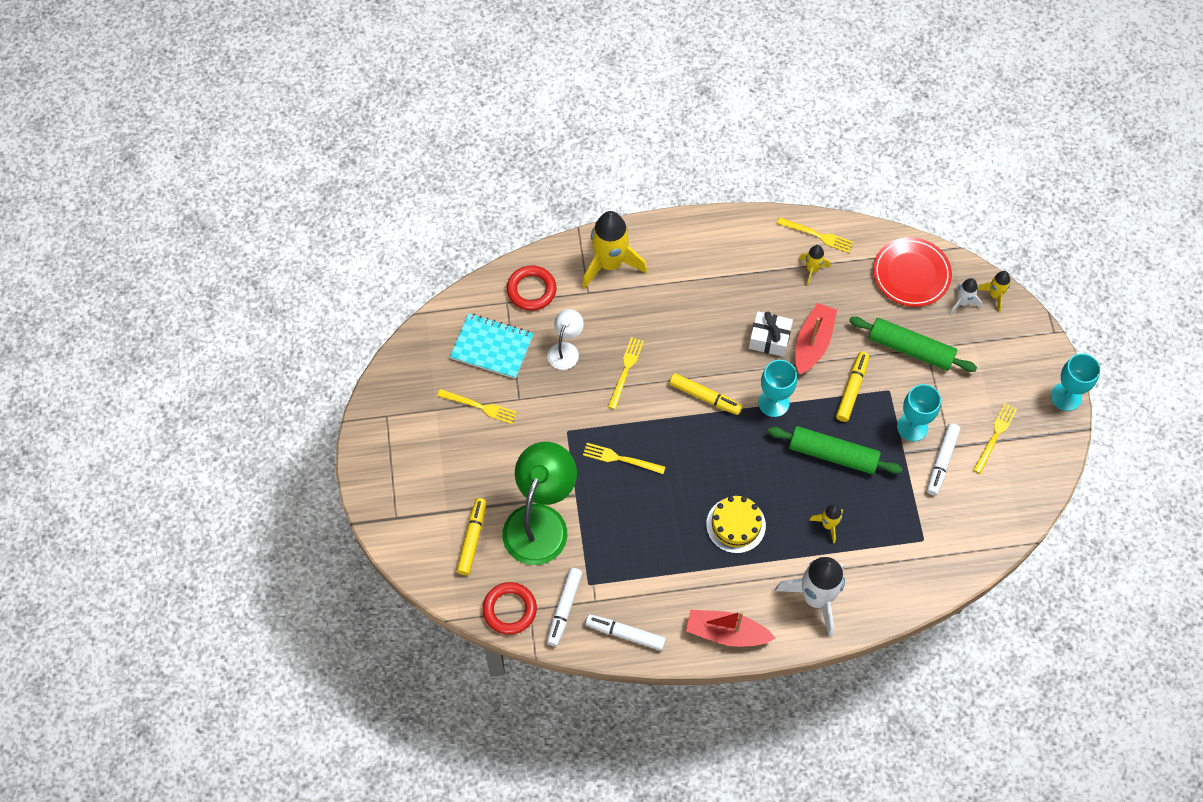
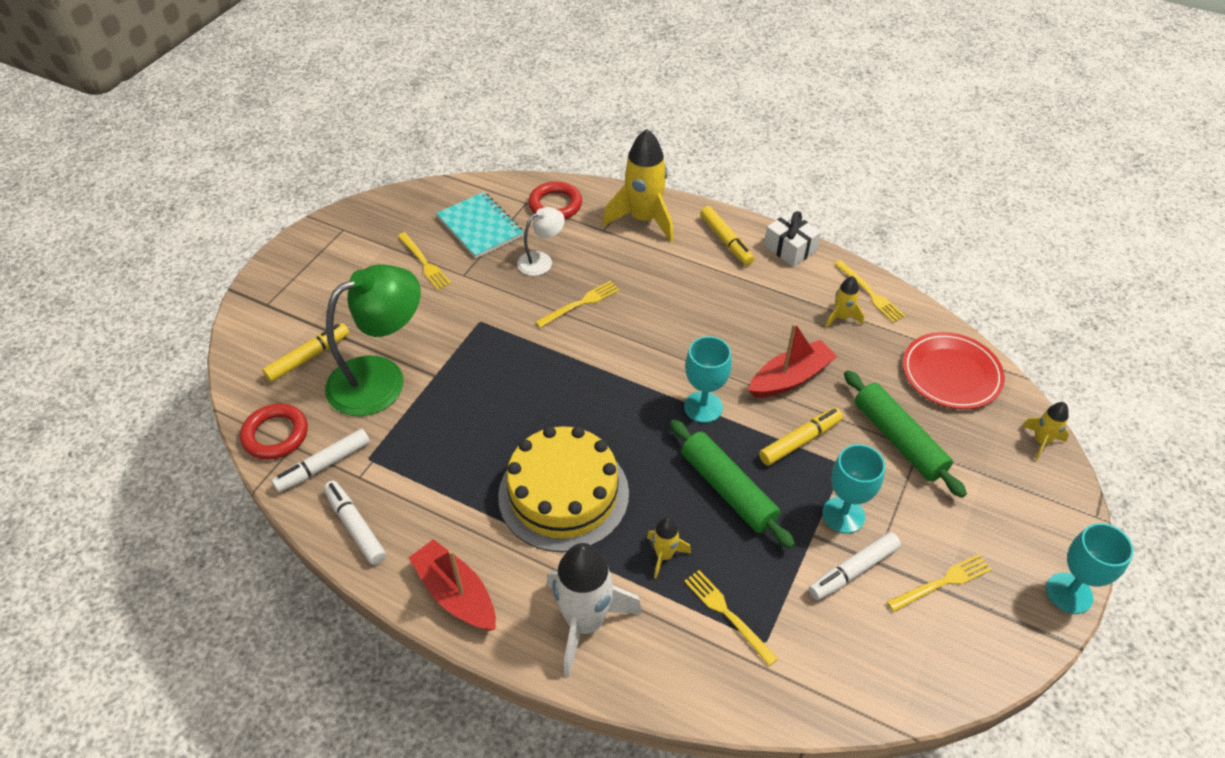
camera: 35 degrees right, 15 degrees down
(621, 459) = (506, 370): yellow fork -> yellow fork (727, 614)
(705, 397) = (636, 364): yellow marker -> yellow marker (726, 241)
(736, 525) = (563, 494): yellow cake -> yellow cake, size x1.69
(769, 339) = (746, 351): white gift -> white gift (790, 248)
(962, 302) = (995, 429): white rocket -> none

